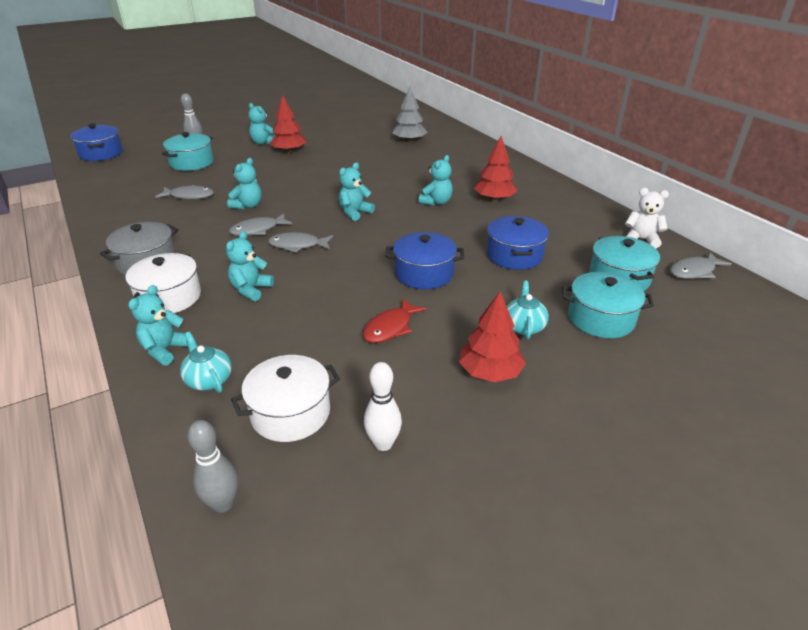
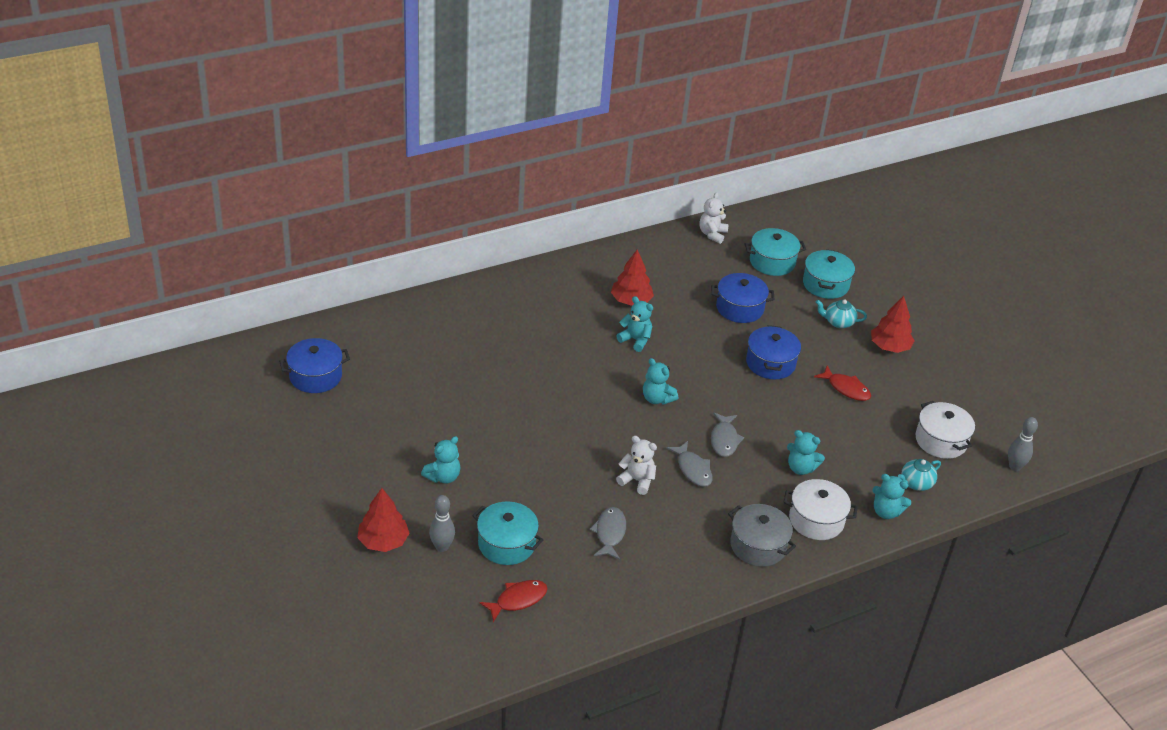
camera: 90 degrees left, 5 degrees up
(101, 153) = (457, 651): blue pot -> blue pot (315, 376)
(136, 168) = (518, 600): none -> red fish
(247, 205) = (637, 481): turquoise teddy bear -> white teddy bear
(289, 151) = (480, 451): red tree -> red tree (383, 541)
(383, 444) = (959, 400): white bowling pin -> none
(409, 141) = (461, 342): grey tree -> none
(694, 271) = (761, 223): grey fish -> none

